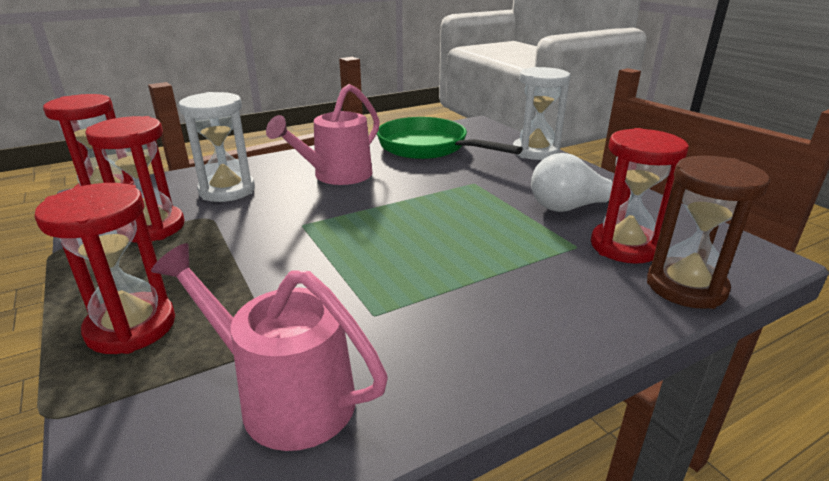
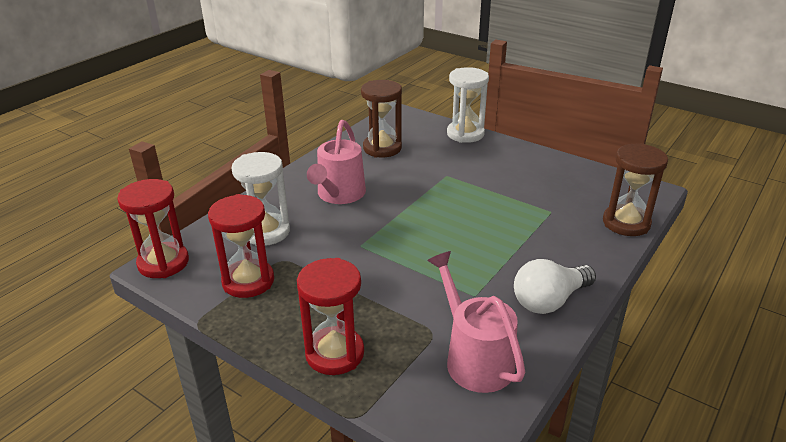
camera: 25 degrees left, 5 degrees up
(284, 397) = (474, 358): pink watering can -> pink watering can turned 60 degrees clockwise
(428, 147) = (382, 148): green pan -> brown hourglass
(572, 207) = (527, 181): white light bulb -> white light bulb (549, 301)
(624, 246) = (577, 204): red hourglass -> none

